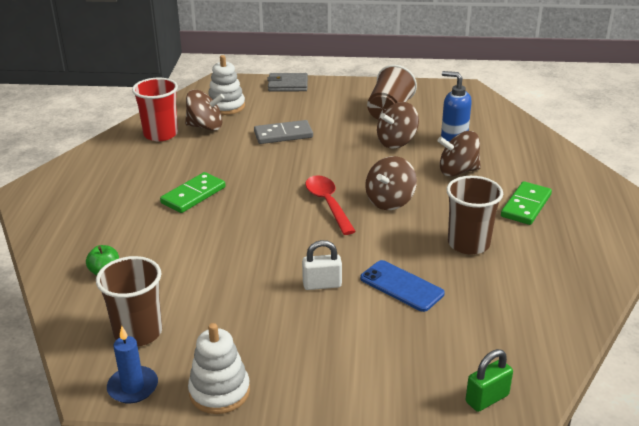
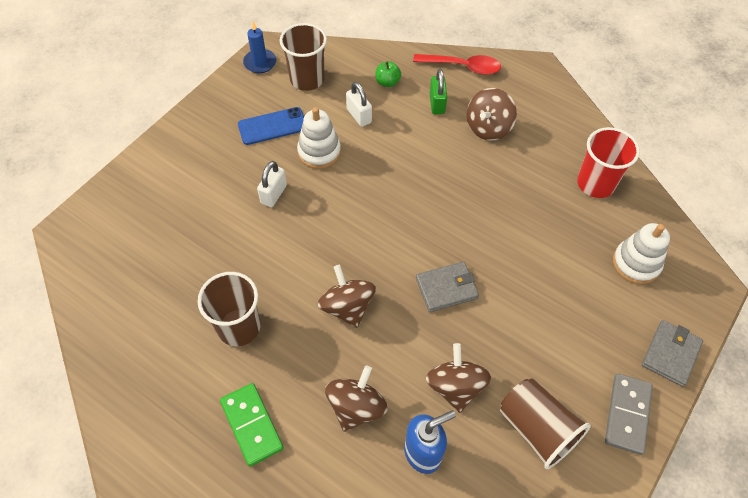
camera: 120 degrees right, 25 degrees up
(171, 272) = (359, 116): none -> white padlock
(193, 195) = (460, 167): green domino -> none
(205, 127) = (593, 225): brown spinning top -> brown spinning top (488, 128)
(219, 391) = (221, 97): white stacking toy -> white stacking toy (319, 152)
(283, 135) = (536, 285): grey domino -> grey domino (627, 414)
(325, 166) = (446, 288): none -> grey wallet
(328, 204) = (378, 255): red spoon -> red spoon (462, 67)
(401, 286) = (230, 242): blue phone -> blue phone (272, 126)
(487, 398) = (90, 221): green padlock -> green padlock (437, 104)

